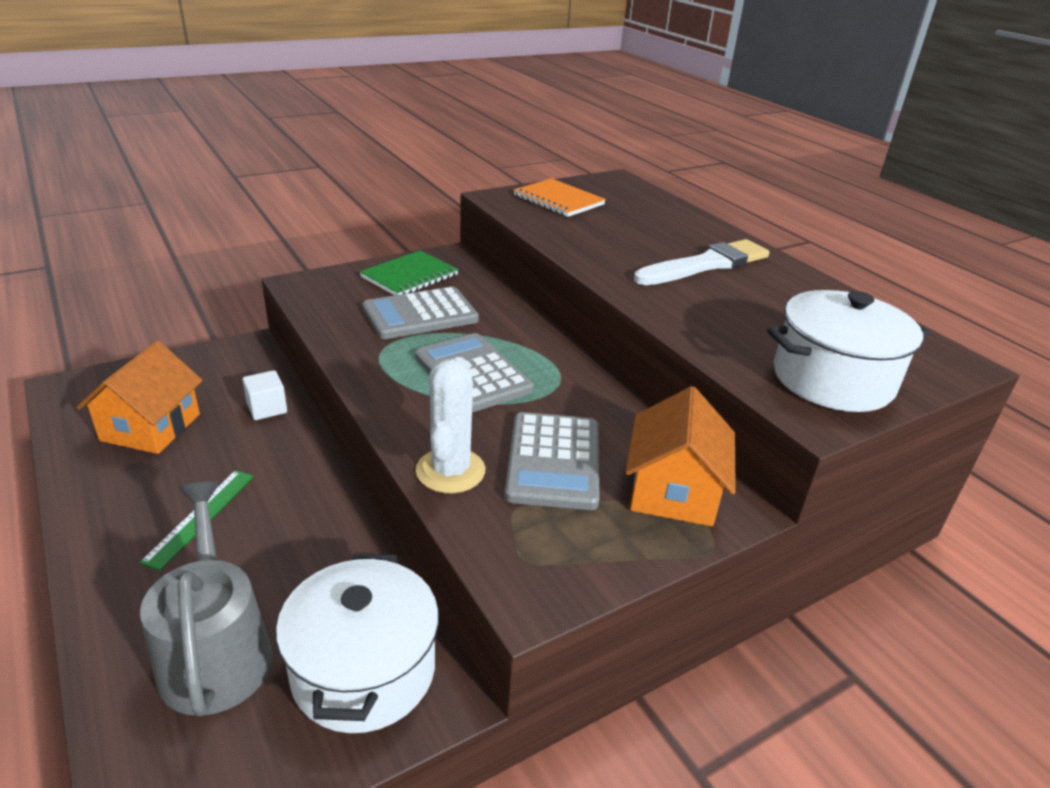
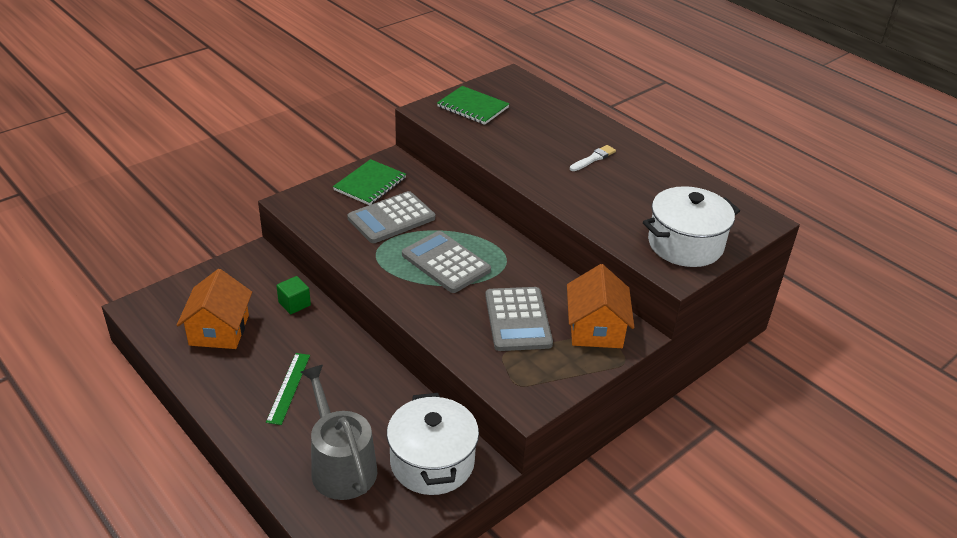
camera: 10 degrees left, 5 degrees up
(267, 408) = (294, 304): white cube -> green cube
(450, 471) = (455, 335): white cactus -> none
(558, 200) = (473, 107): orange notebook -> green notebook
(706, 265) = (593, 158): white brush -> white brush, size x0.51

